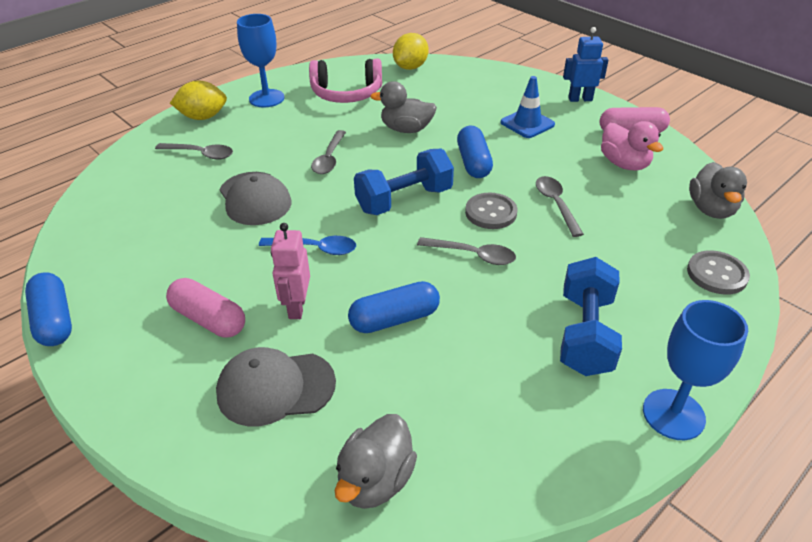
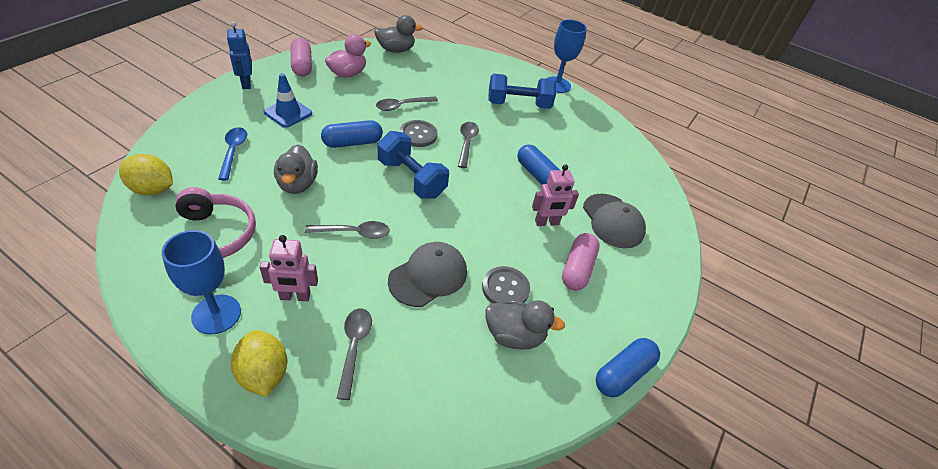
camera: 110 degrees left, 5 degrees up
(266, 128) = (295, 296): none -> pink robot
(315, 248) = (484, 223): blue spoon -> blue spoon (233, 152)
(375, 480) = (643, 174): grey duck -> grey duck (514, 336)
(716, 274) = (455, 58): grey button -> grey button (505, 288)

